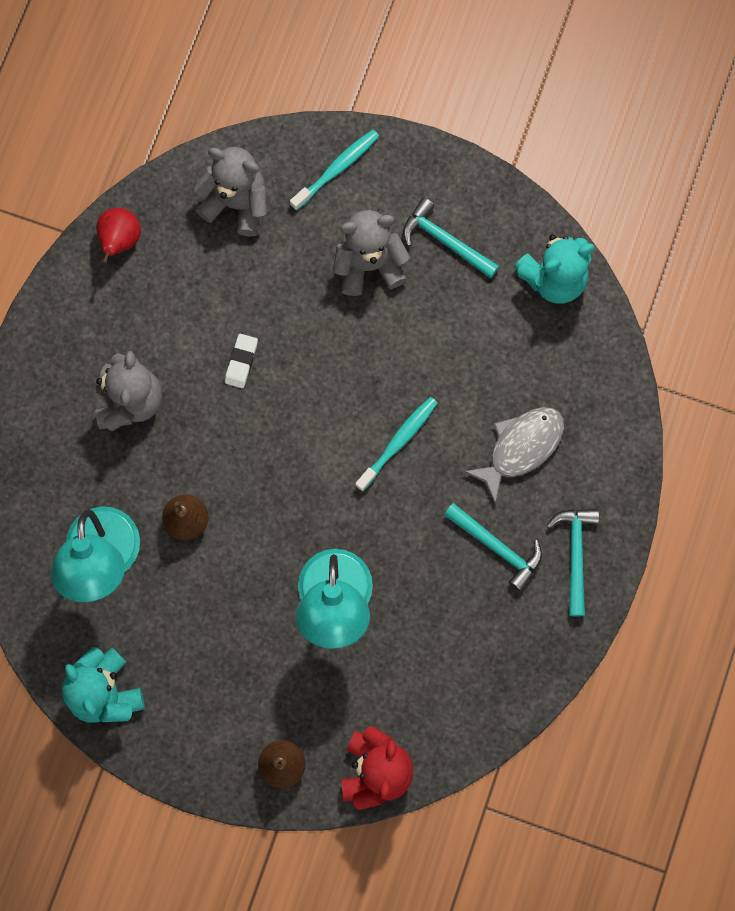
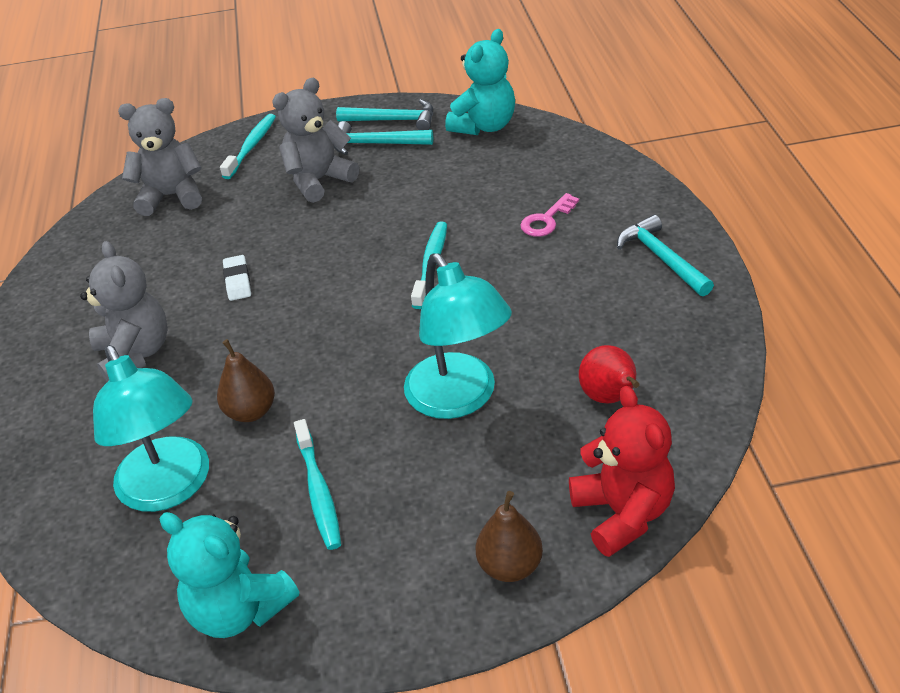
camera: 25 degrees left, 35 degrees down
(120, 241) = (68, 259): red pear -> red pear (609, 398)
(198, 626) = (318, 491): none -> turquoise toothbrush
(497, 547) = (586, 286): turquoise hammer -> turquoise hammer (393, 120)
(521, 447) = (547, 220): grey fish -> pink key

